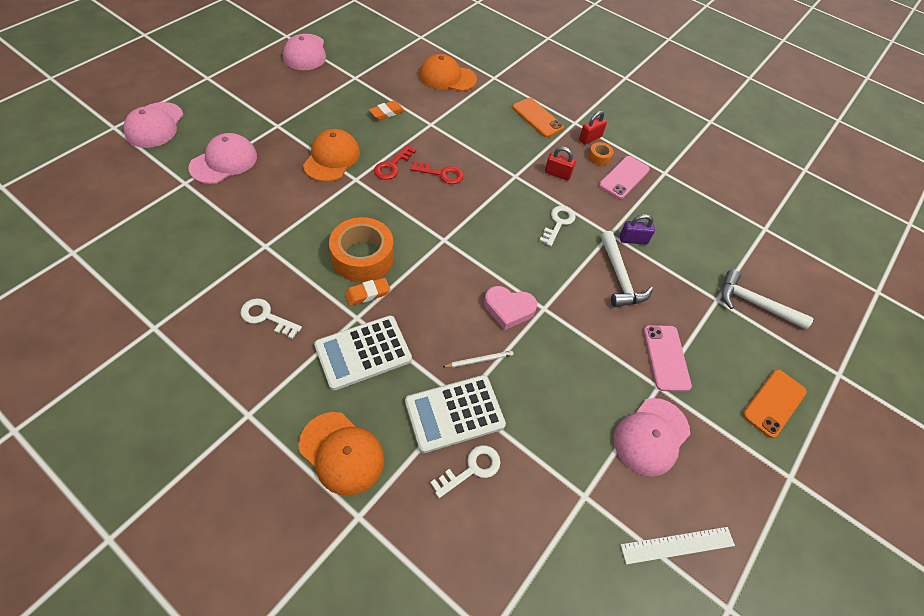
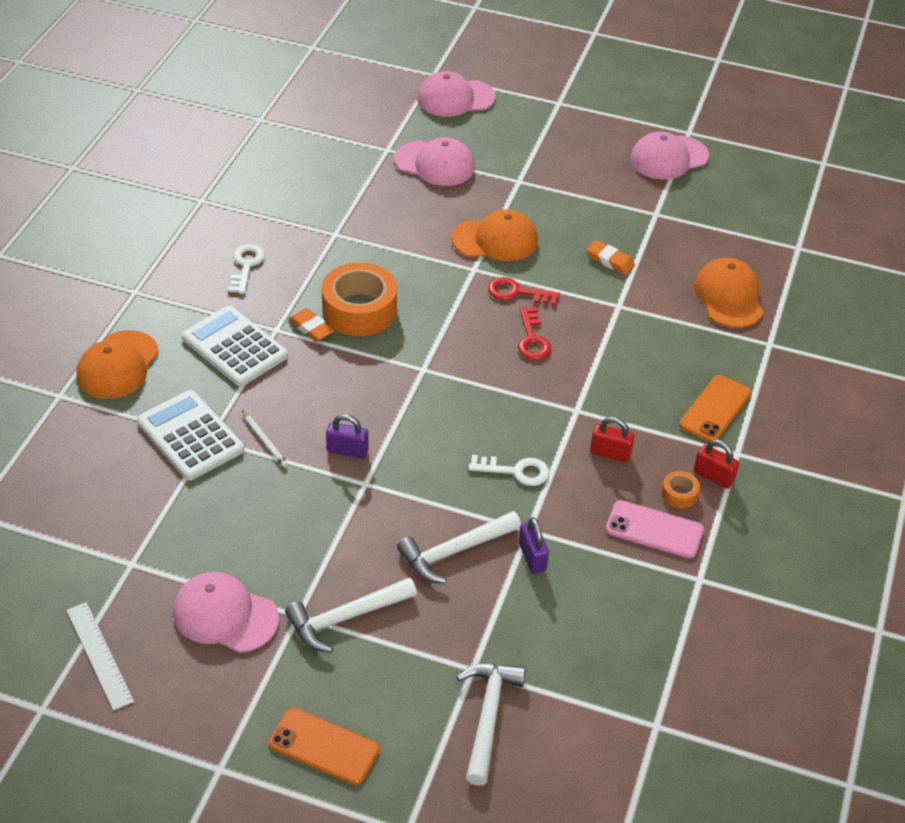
camera: 75 degrees right, 10 degrees down
(471, 469) = (132, 464): white key -> none
(508, 309) = (347, 451): pink heart -> purple padlock
(557, 174) = (610, 453): red padlock -> red padlock turned 75 degrees counterclockwise
(666, 358) = (345, 618): pink phone -> white hammer

